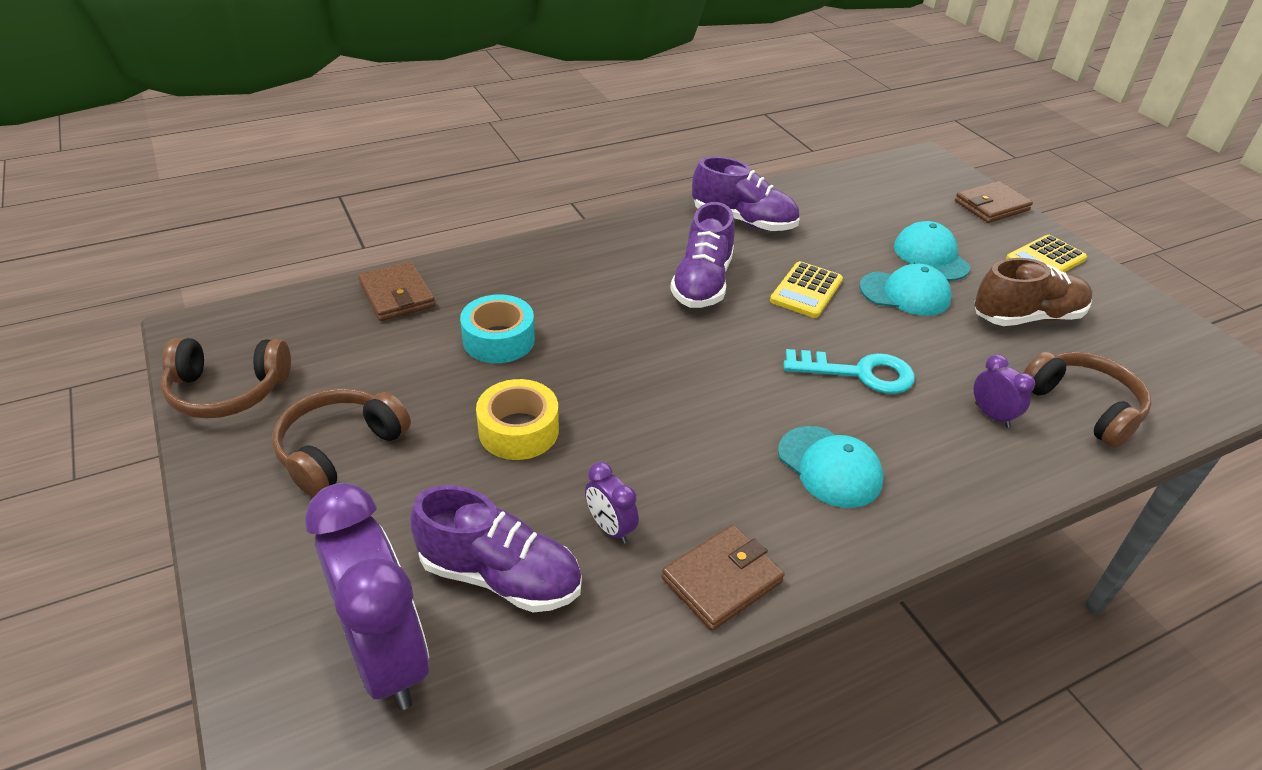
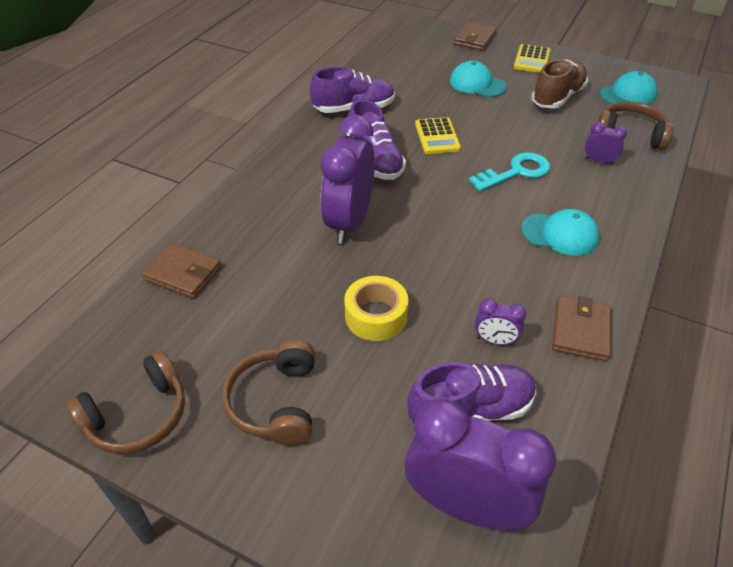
camera: 35 degrees left, 5 degrees up
(499, 340) = (293, 265): turquoise tape -> none
(601, 329) = (349, 222): none -> purple clock
(905, 293) = (488, 113): turquoise cap -> turquoise cap (628, 94)

